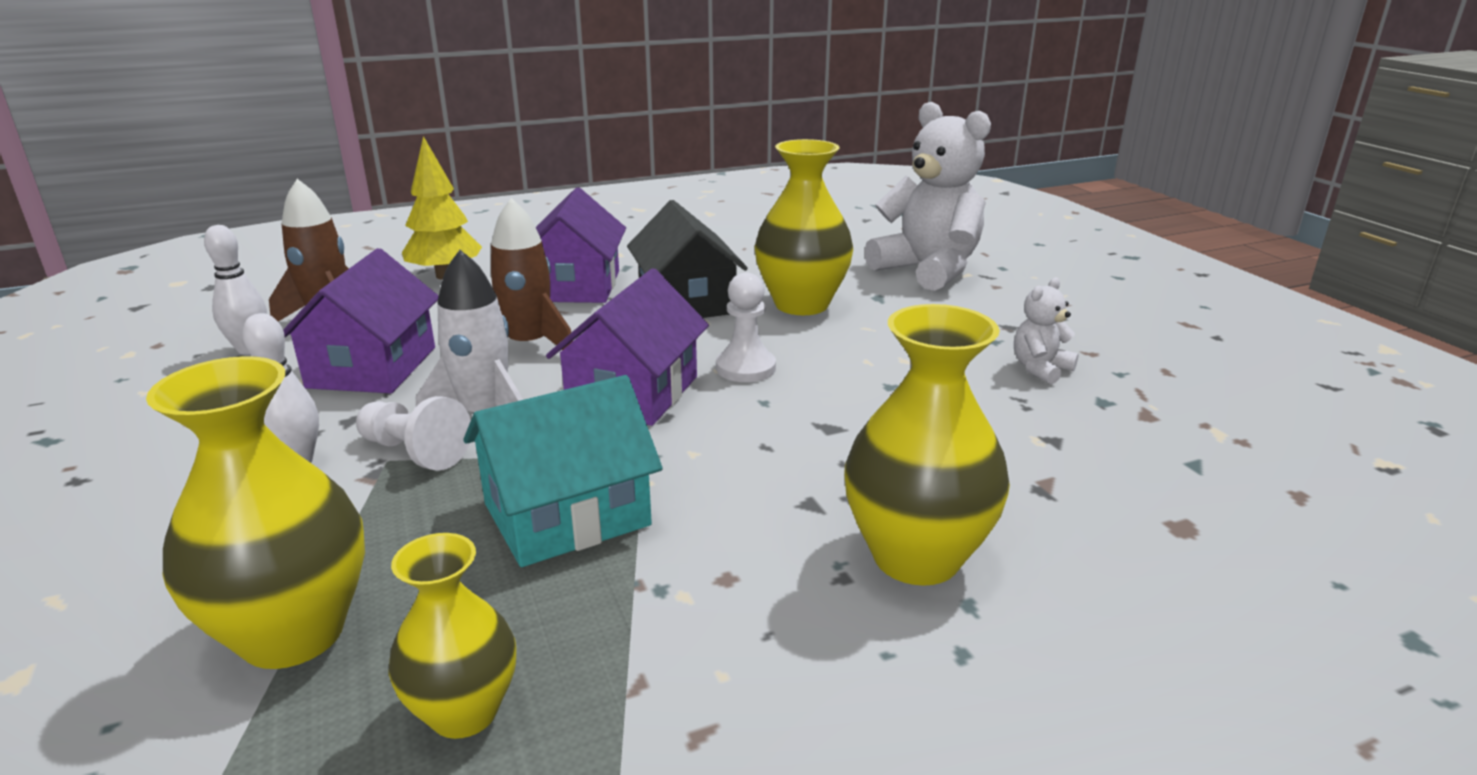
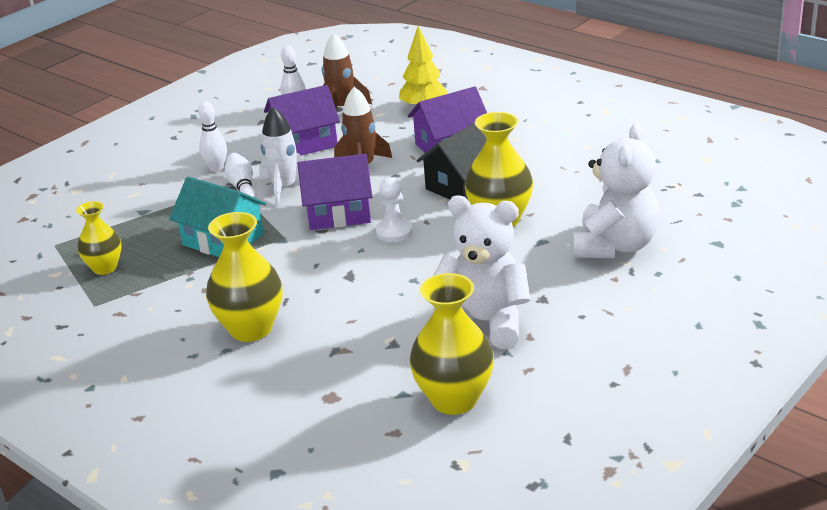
camera: 65 degrees right, 5 degrees up
(293, 634) = (121, 221): yellow vase -> yellow vase (454, 399)
(415, 452) = (242, 187): white pawn -> white bowling pin
(1040, 369) = (484, 323): white teddy bear -> white teddy bear, size x2.19

